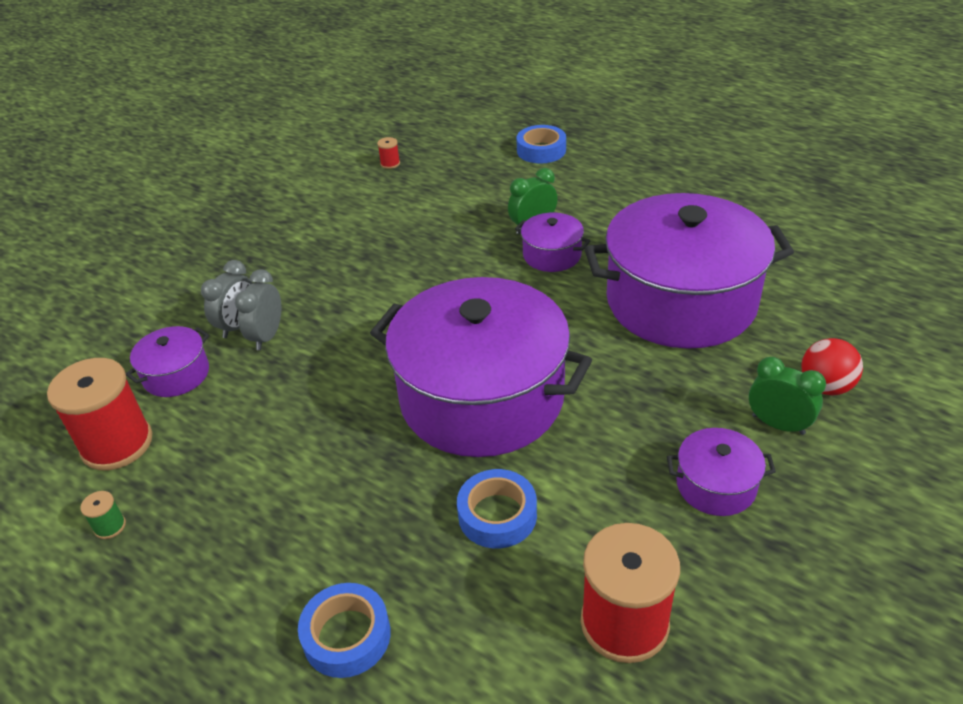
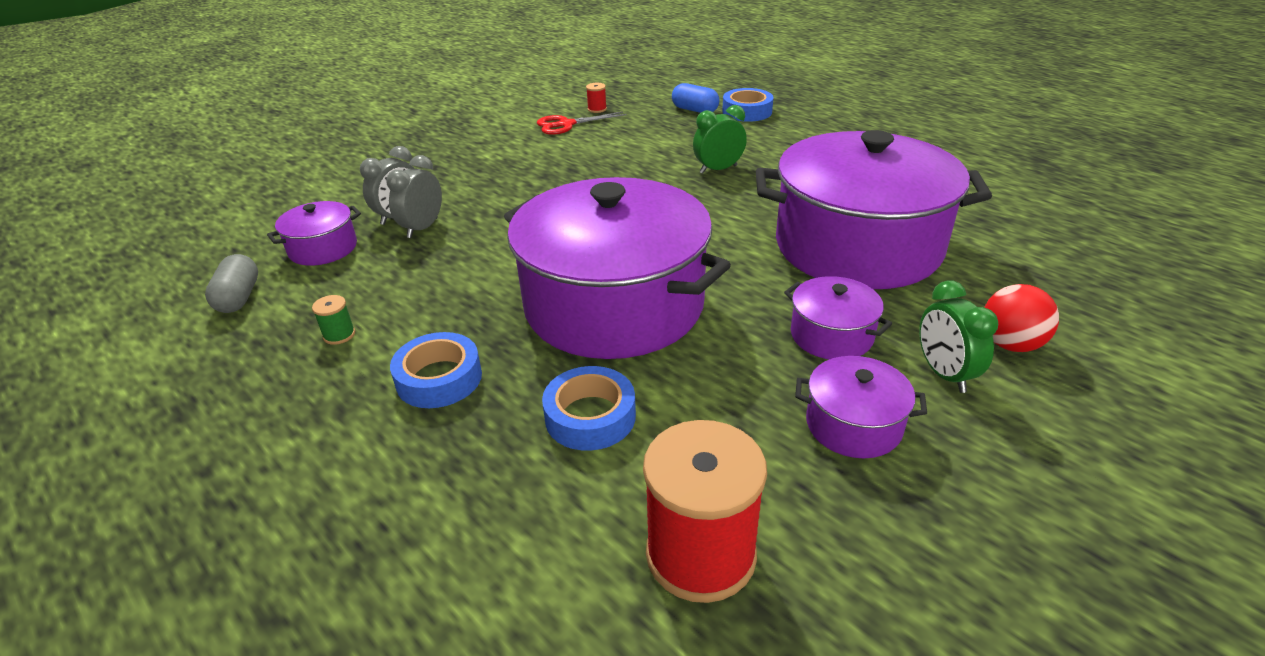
camera: 10 degrees right, 5 degrees down
(110, 526) = (193, 367): green spool -> green spool (339, 335)
(117, 444) = (239, 298): red spool -> grey capsule
(347, 636) = (377, 511): blue tape -> blue tape (439, 378)
(365, 188) = (566, 125): none -> red scissors
(489, 154) = (695, 110): none -> blue capsule
(552, 255) = (730, 193): purple pot -> purple pot (831, 335)
(778, 424) = (944, 374): green clock -> green clock turned 150 degrees counterclockwise

